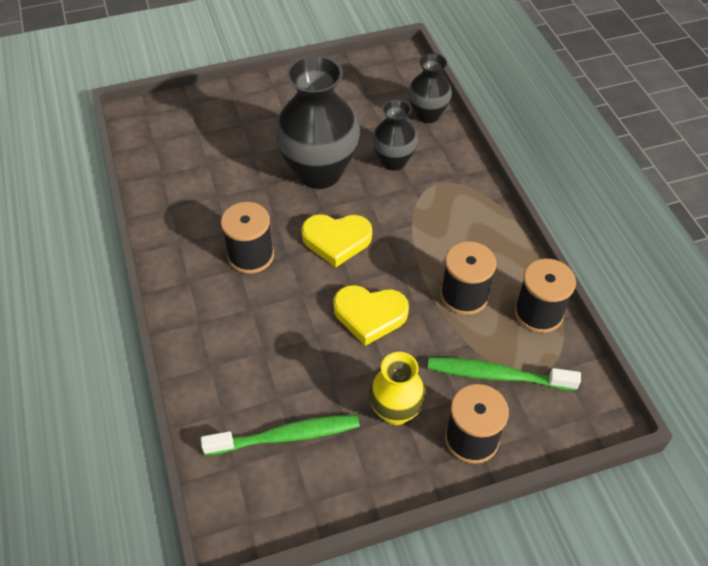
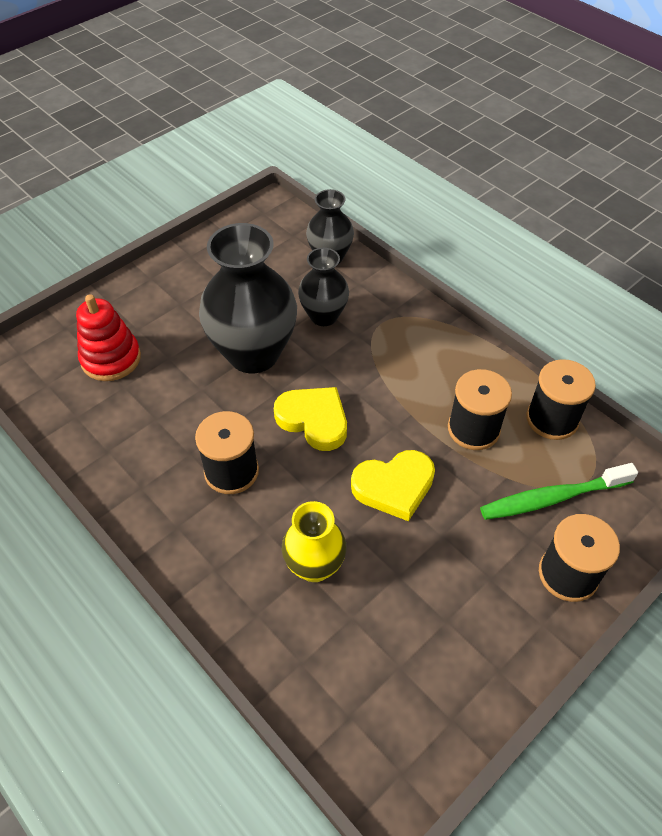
camera: 25 degrees left, 0 degrees up
(209, 139) = (111, 358): none -> red stacking toy
(286, 436) = (385, 656): green toothbrush -> none
(336, 240) = (314, 420): yellow heart -> yellow heart turned 120 degrees counterclockwise
(395, 411) = (479, 578): yellow vase -> yellow vase (314, 566)

